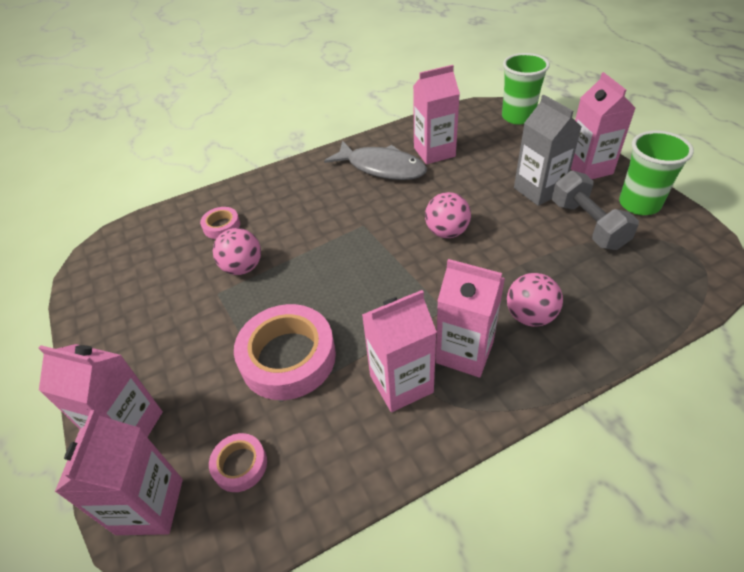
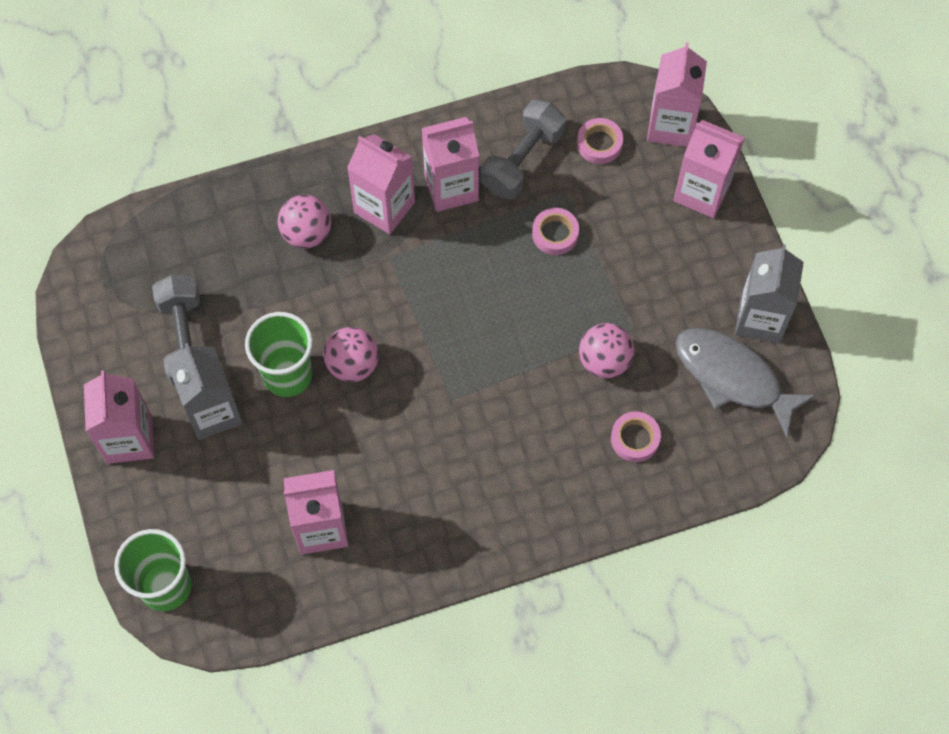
camera: 175 degrees left, 20 degrees up
(101, 319) = (760, 319): none -> grey carton
(288, 357) = (555, 234): pink tape -> pink tape, size x0.49
(328, 427) = (522, 160): none -> grey dumbbell
(382, 167) = (405, 510): grey fish -> grey fish (733, 377)
(639, 204) = (108, 359): green cup -> green cup (287, 375)

